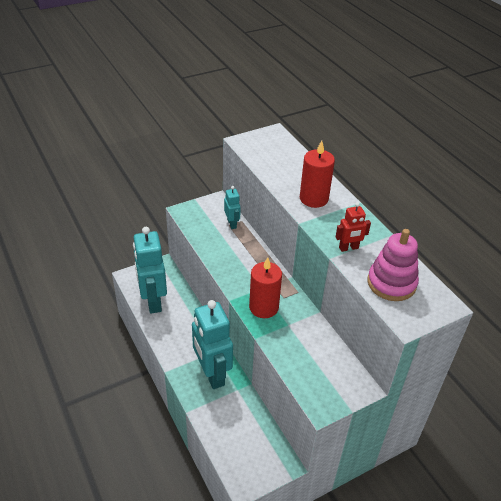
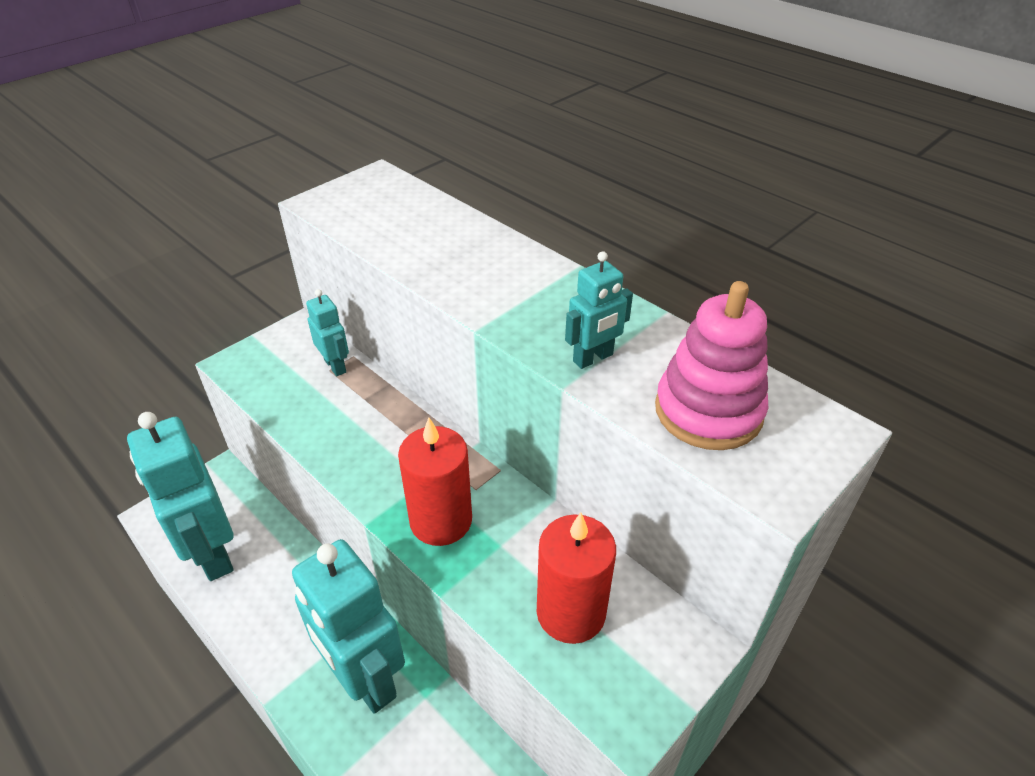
camera: 15 degrees left, 0 degrees up
(313, 198) = (489, 277): red candle -> red candle (571, 612)
(348, 248) = (593, 358): red robot -> turquoise robot

